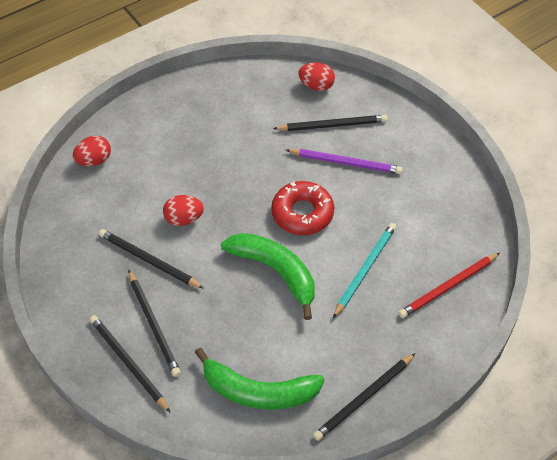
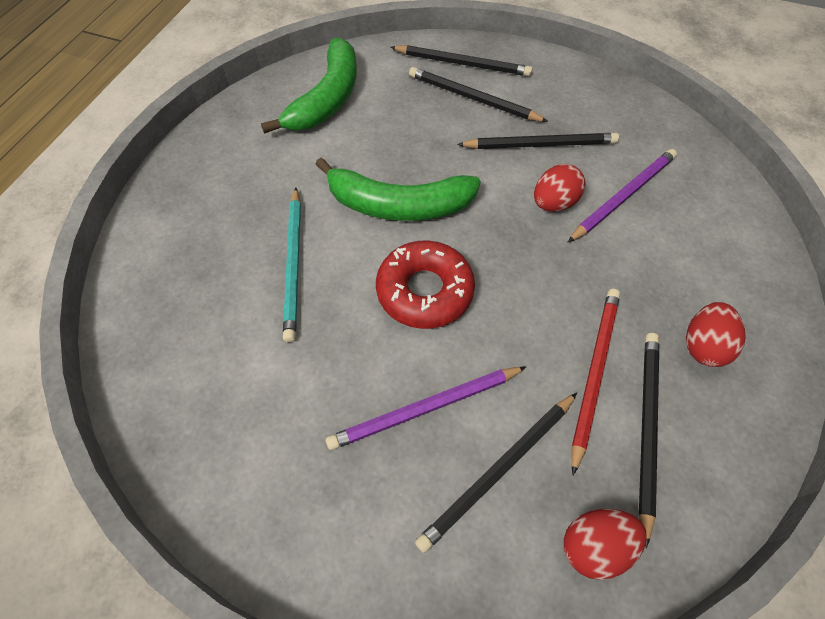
camera: 145 degrees right, 5 degrees up
(94, 160) = (727, 209): red egg -> red egg (703, 346)
(140, 199) = (623, 196): none -> purple pencil
(258, 391) = (327, 99): green banana -> green banana turned 135 degrees clockwise
(364, 398) = (218, 141): black pencil -> black pencil (646, 427)
(448, 287) = (171, 301): red pencil -> red pencil (594, 373)

